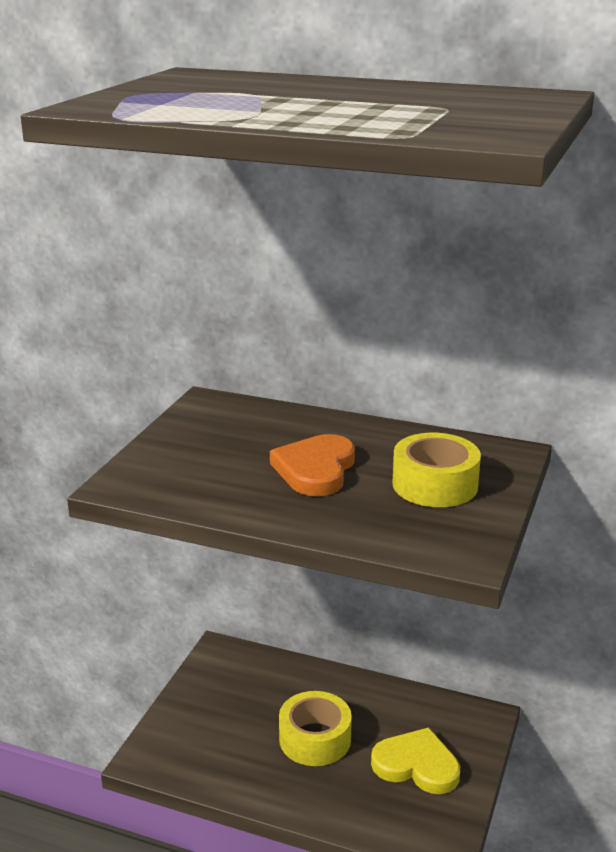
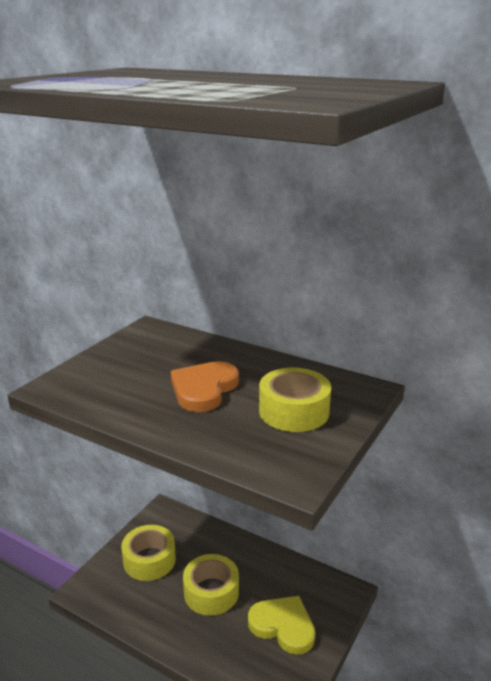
camera: 10 degrees right, 0 degrees up
(221, 712) = (149, 560): none -> yellow tape

